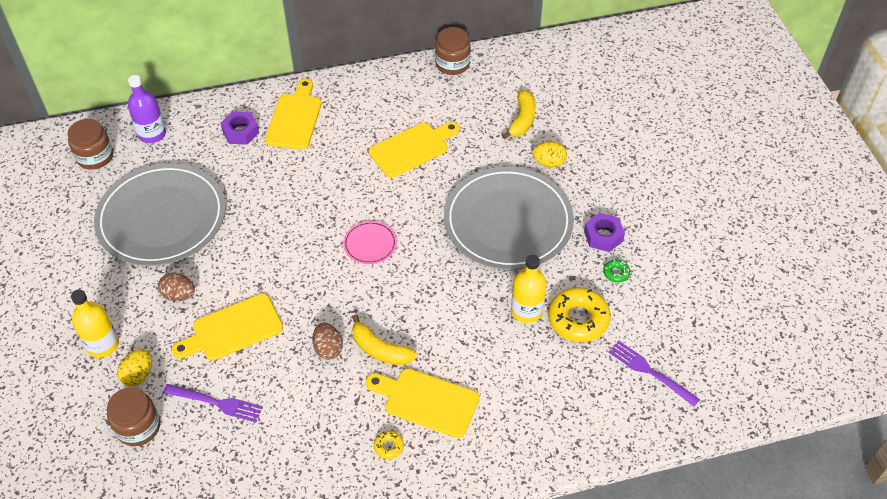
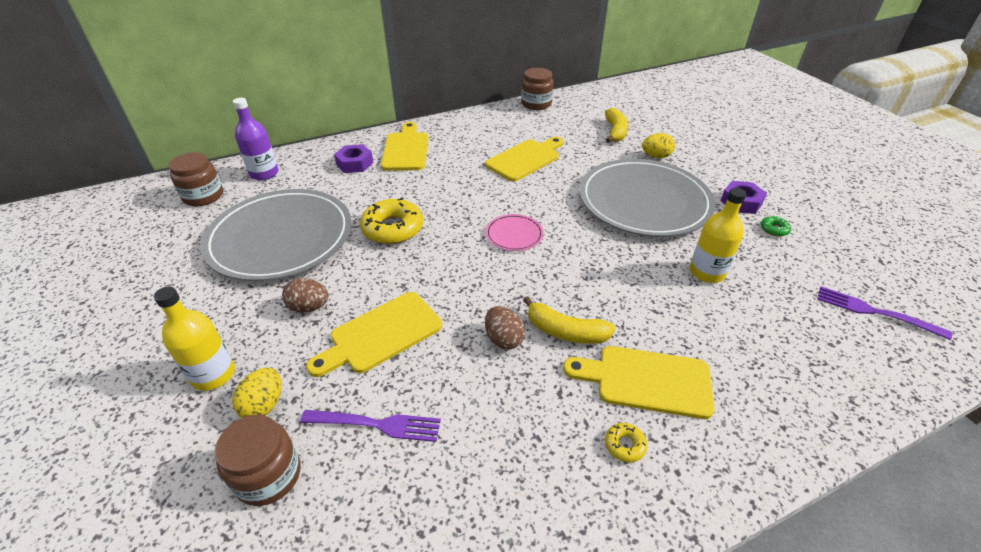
camera: 10 degrees left, 10 degrees down
(578, 319) = (765, 273): yellow donut -> yellow donut (393, 228)

